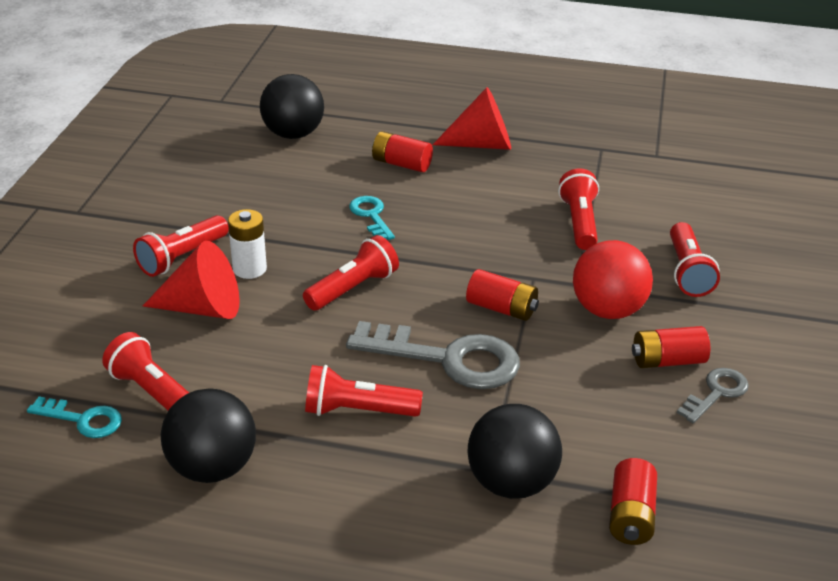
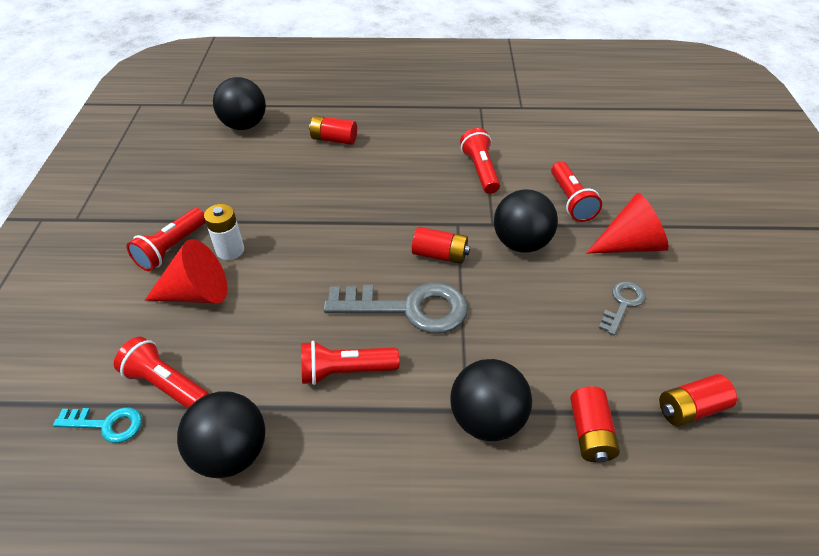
camera: 10 degrees left, 10 degrees up
(353, 288) = (318, 255): red flashlight -> none
(371, 216) = (319, 188): turquoise key -> none
(482, 144) = (391, 115): red cone -> red cone (630, 245)
(607, 310) = (521, 243): red ball -> black ball
(667, 361) = (578, 281): red battery -> red battery (690, 408)

